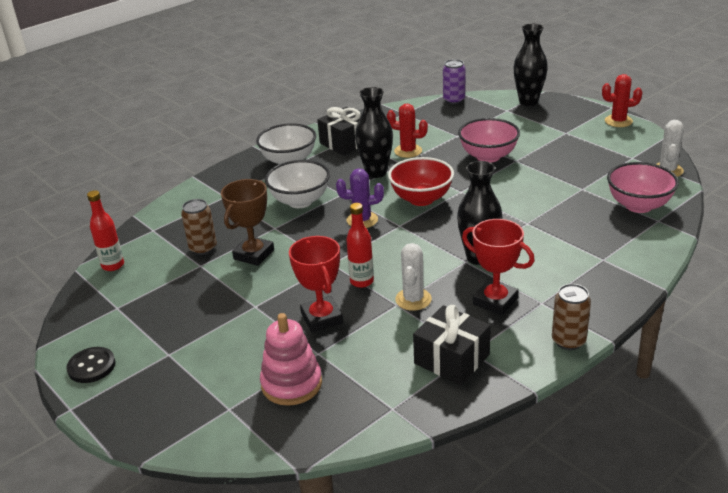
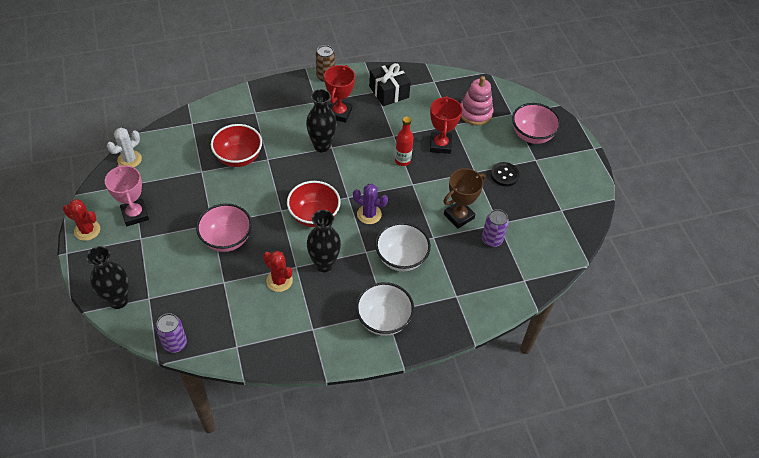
camera: 160 degrees left, 20 degrees up
(91, 366) = (581, 170): black button -> black button (504, 175)
(113, 265) = (560, 252): red bottle -> none
(203, 248) = (492, 240): brown can -> purple can
(345, 142) = (320, 323): black gift -> none
(413, 299) = (382, 134): white cactus -> none
(495, 301) = (339, 113): red trophy -> red trophy turned 45 degrees clockwise
(560, 212) = (238, 158): none -> red bowl
(595, 142) = (135, 214): none -> pink trophy
(638, 205) = (187, 139): pink bowl -> pink bowl (532, 135)

